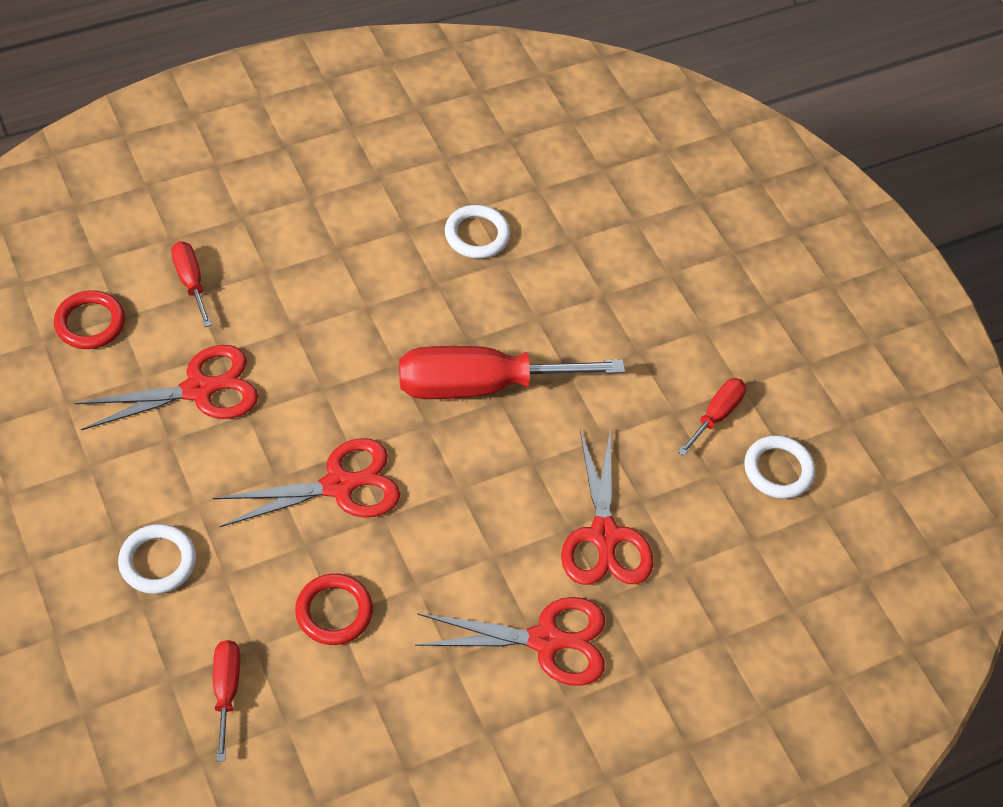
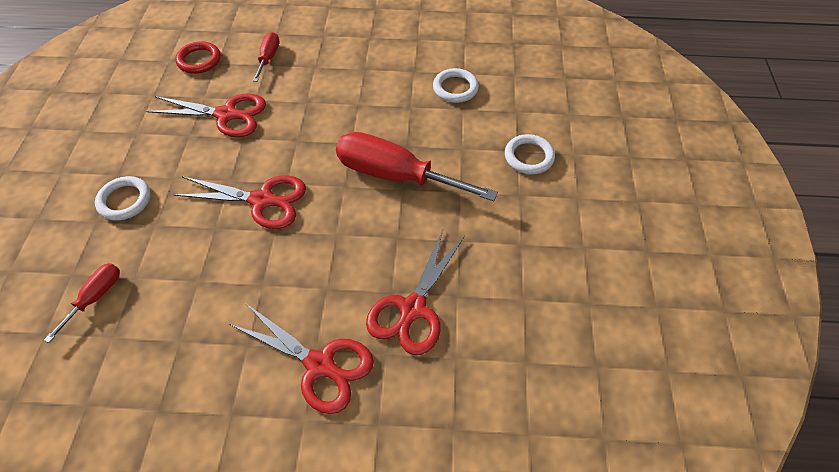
camera: 35 degrees right, 0 degrees up
(334, 612) = (198, 277): red ring -> none
(716, 415) = (551, 259): red screwdriver -> none
(778, 470) = (577, 318): white ring -> white ring (529, 157)

